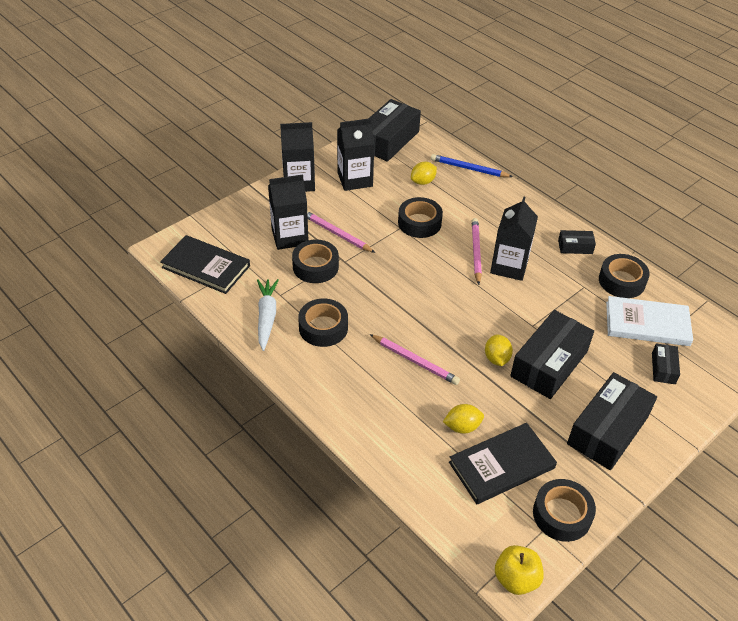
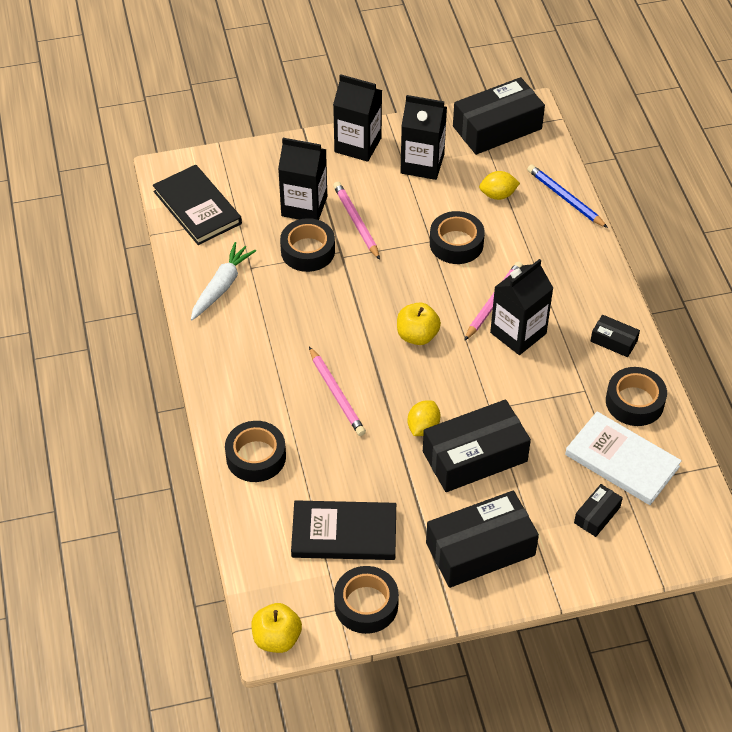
camera: 30 degrees right, 5 degrees up
(323, 328) = (269, 321): black tape -> black tape (256, 457)
(441, 295) = (417, 335): none -> yellow apple
(462, 427) = (334, 479): yellow lemon -> none

